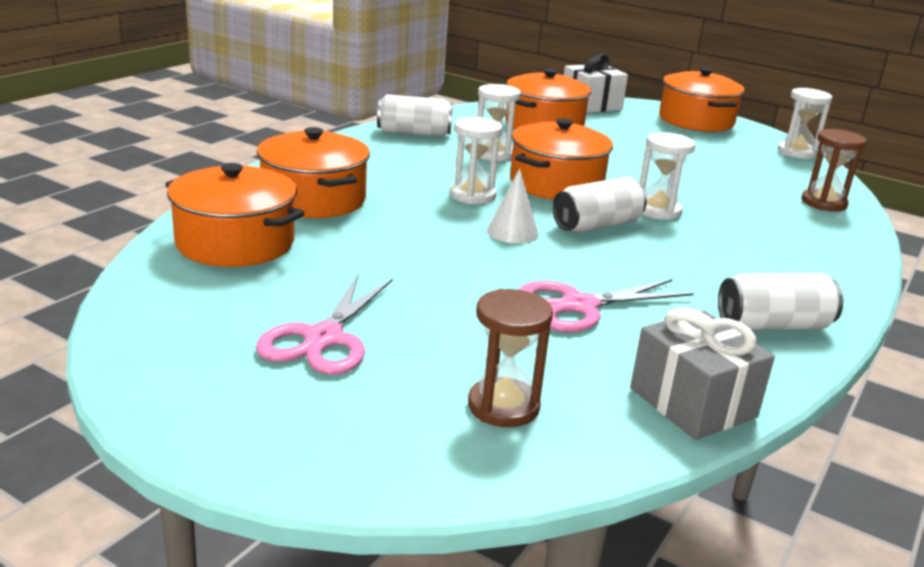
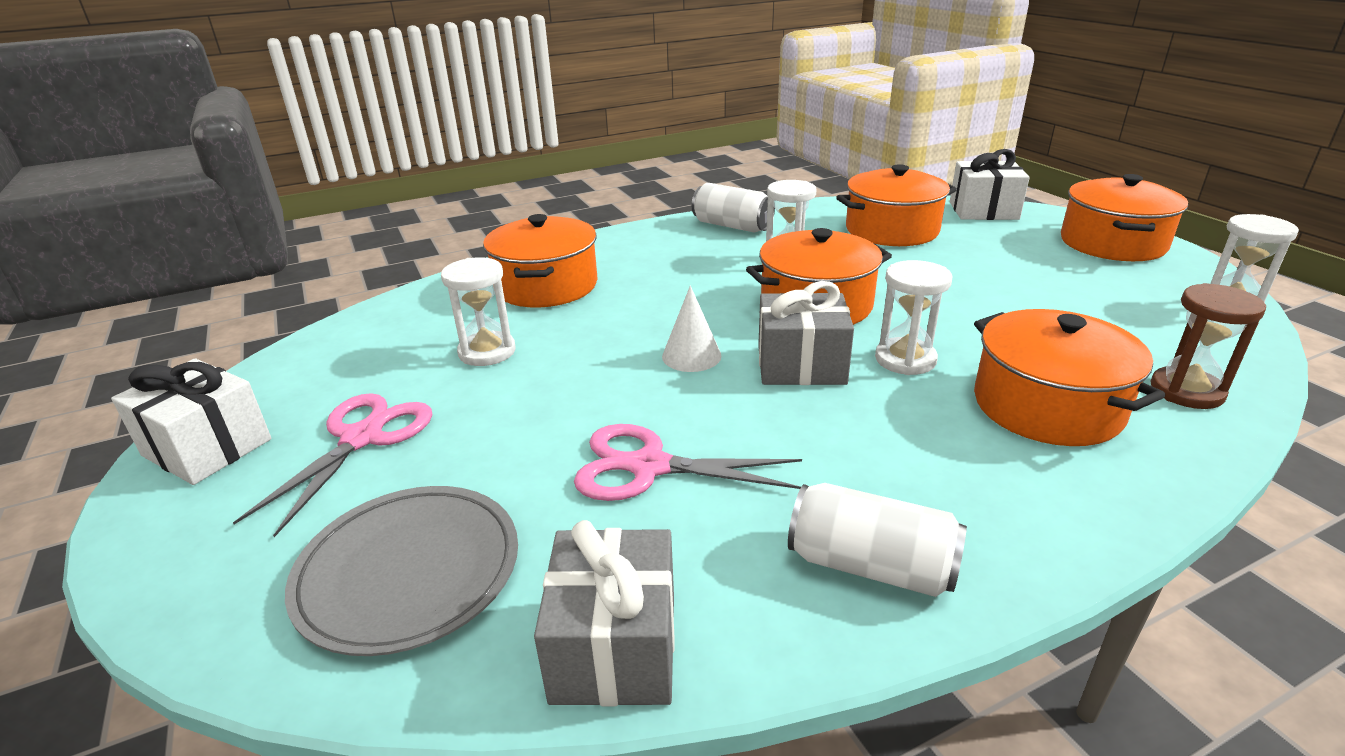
camera: 35 degrees right, 5 degrees up
(177, 379) = (207, 447): none -> white gift
(235, 243) = (425, 320): orange pot -> orange pot (1047, 406)
(324, 338) = (362, 438): pink scissors -> pink scissors turned 150 degrees clockwise
(472, 195) = (703, 304): white hourglass -> white hourglass (487, 352)
(503, 406) = (409, 571): brown hourglass -> grey plate
(597, 225) = (801, 365): white can -> grey gift

